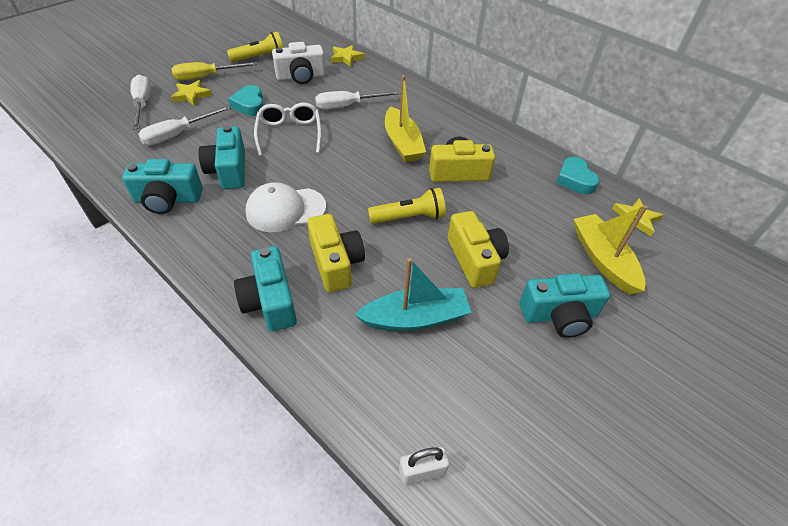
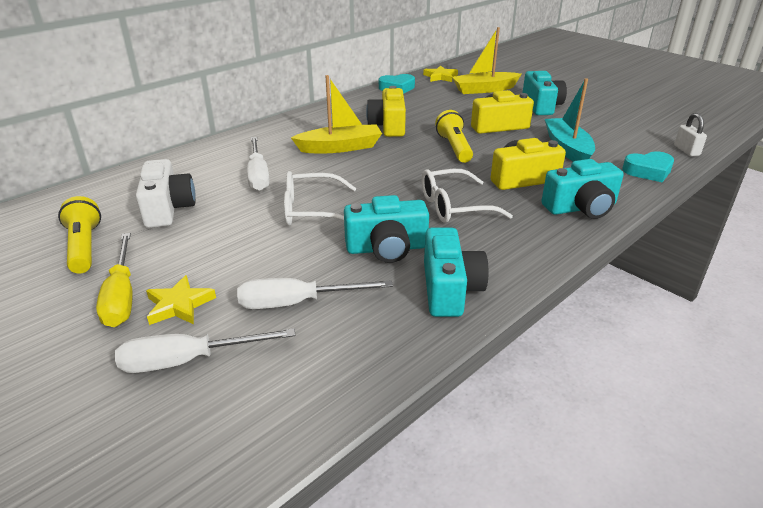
camera: 85 degrees left, 15 degrees down
(178, 134) = (297, 303): white screwdriver -> white screwdriver turned 120 degrees clockwise
(249, 105) = (231, 245): turquoise heart -> turquoise heart (648, 171)
(285, 209) = (454, 206): white cap -> white glasses
(346, 58) = (133, 177): yellow star -> none

